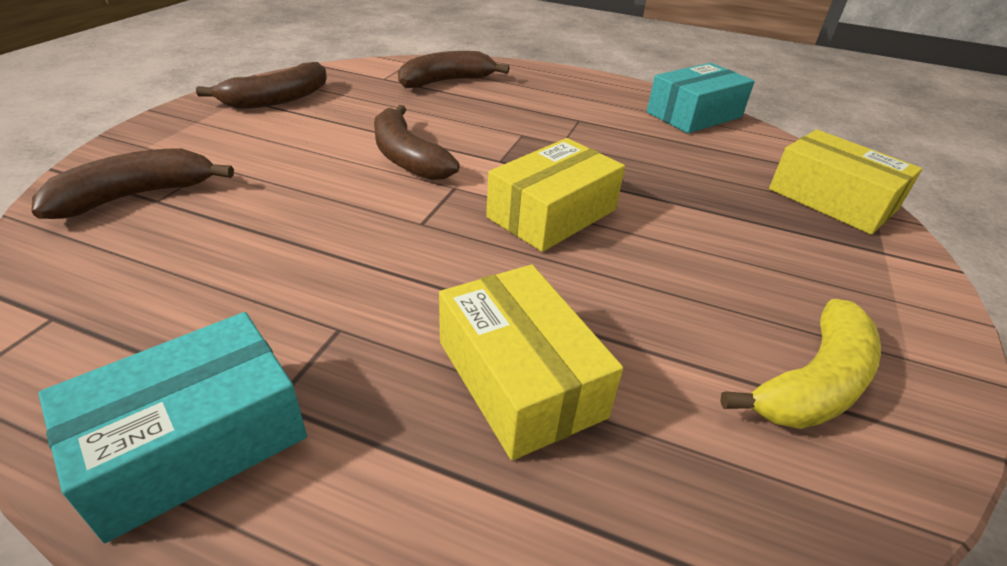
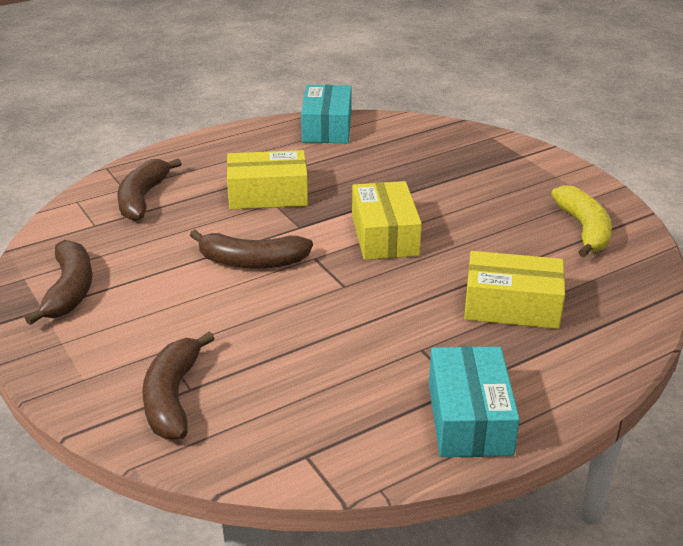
camera: 50 degrees left, 5 degrees down
(832, 200) = (468, 141): yellow box -> yellow box (268, 194)

